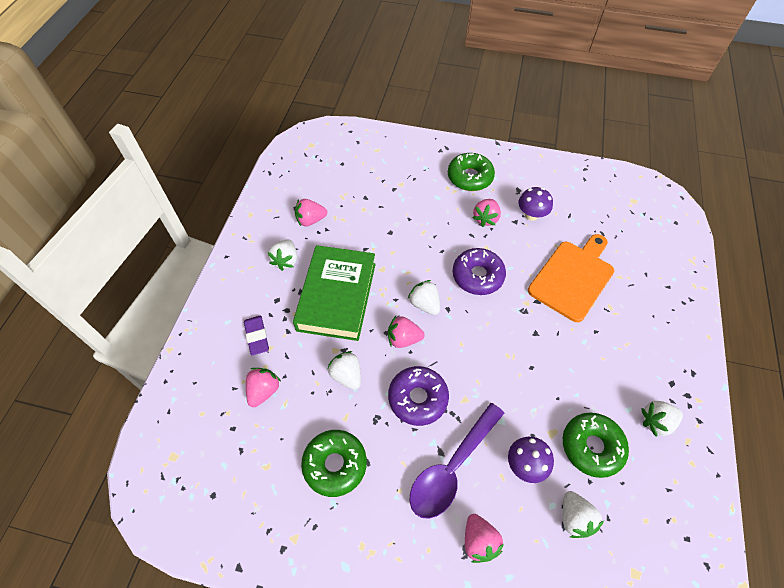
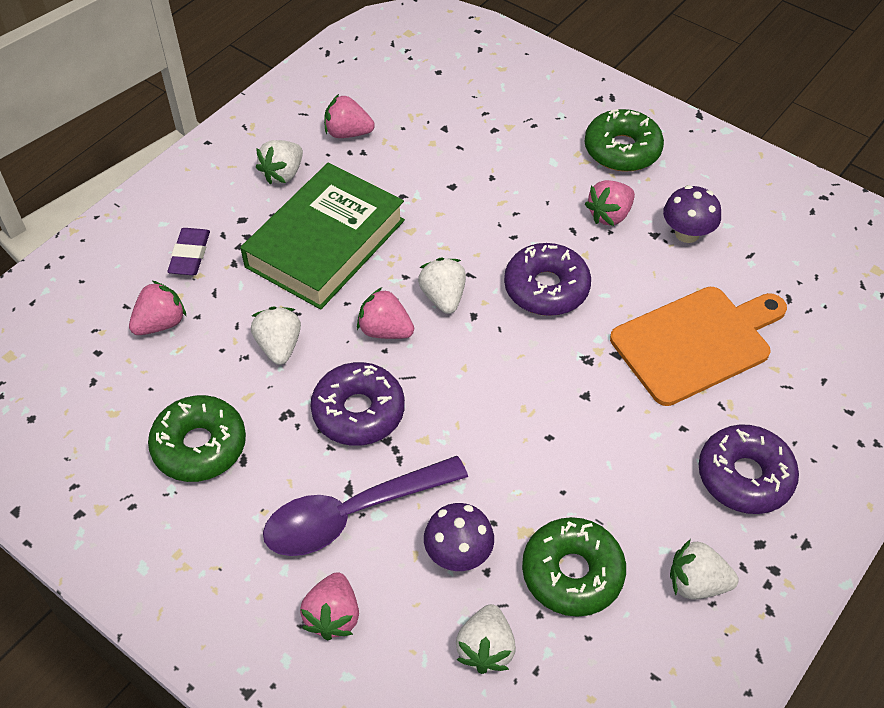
camera: 25 degrees right, 5 degrees down
(642, 347) = (744, 476): none -> purple donut

